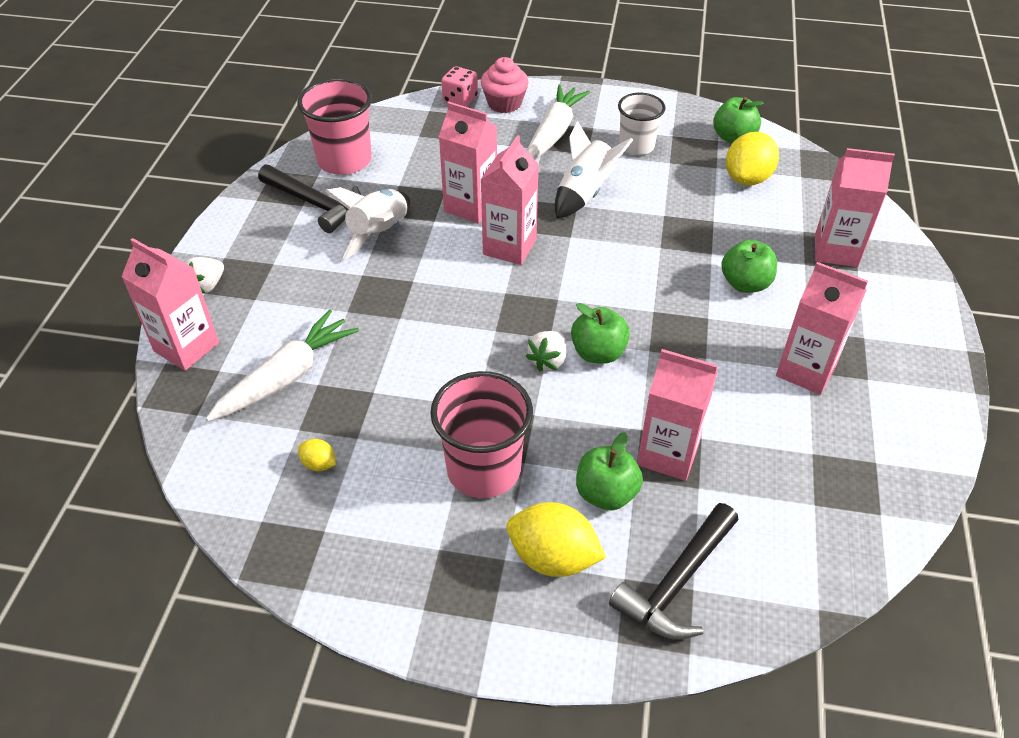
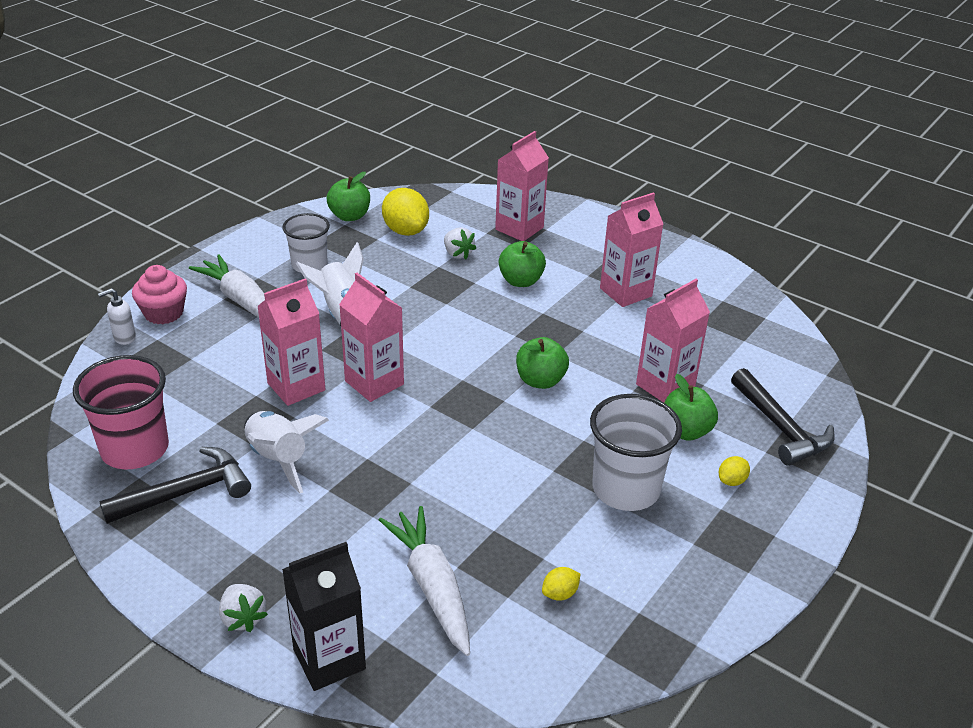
camera: 65 degrees left, 10 degrees down
(186, 347) = (329, 659): pink carton -> black carton
(460, 99) = (124, 338): pink dice -> white soap dispenser
(483, 469) = (626, 489): pink cup -> white cup
(548, 360) = (530, 410): white strawberry -> white strawberry (457, 254)
(553, 557) = (731, 481): yellow lemon -> yellow lemon, size x0.48

